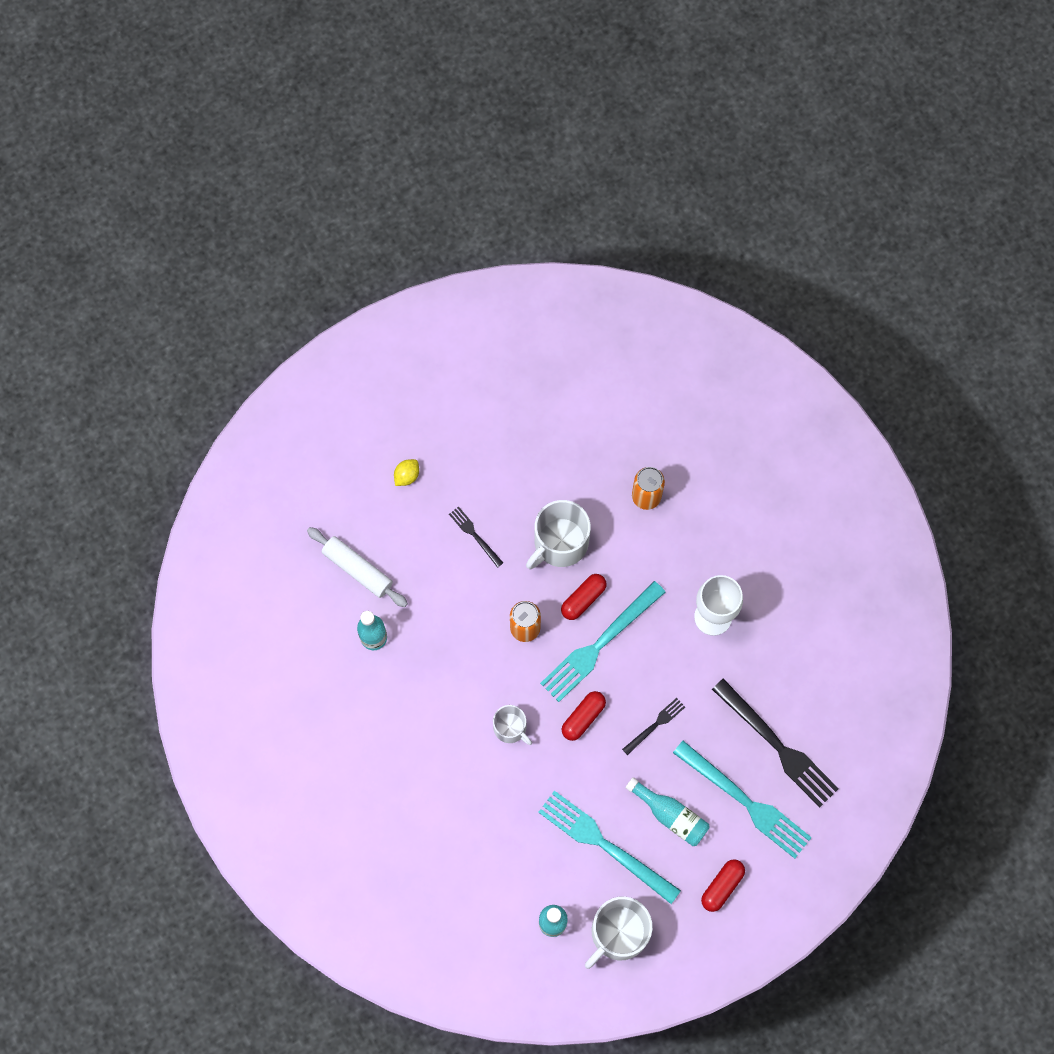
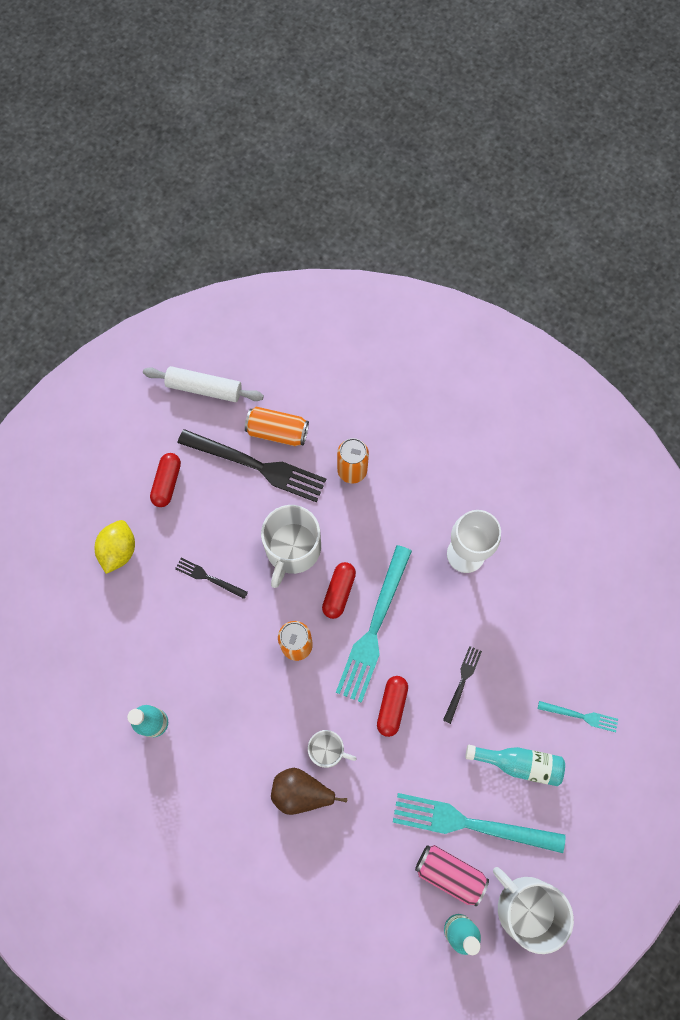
camera: 25 degrees left, 0 degrees up
(357, 569) = (109, 662): white rolling pin -> white rolling pin (204, 388)
(407, 476) = (119, 550): yellow lemon -> yellow lemon, size x1.58
(472, 752) = (301, 792): none -> brown pear
(567, 875) = (449, 873): none -> pink can
(595, 431) = (277, 431): none -> orange can
(618, 932) = (526, 907): white mug -> white mug turned 120 degrees clockwise
(722, 886) = (600, 810): red capsule -> red capsule (167, 483)
(745, 801) = (580, 716): turquoise fork -> turquoise fork, size x0.48
(777, 745) = (583, 648): black fork -> black fork (256, 466)

